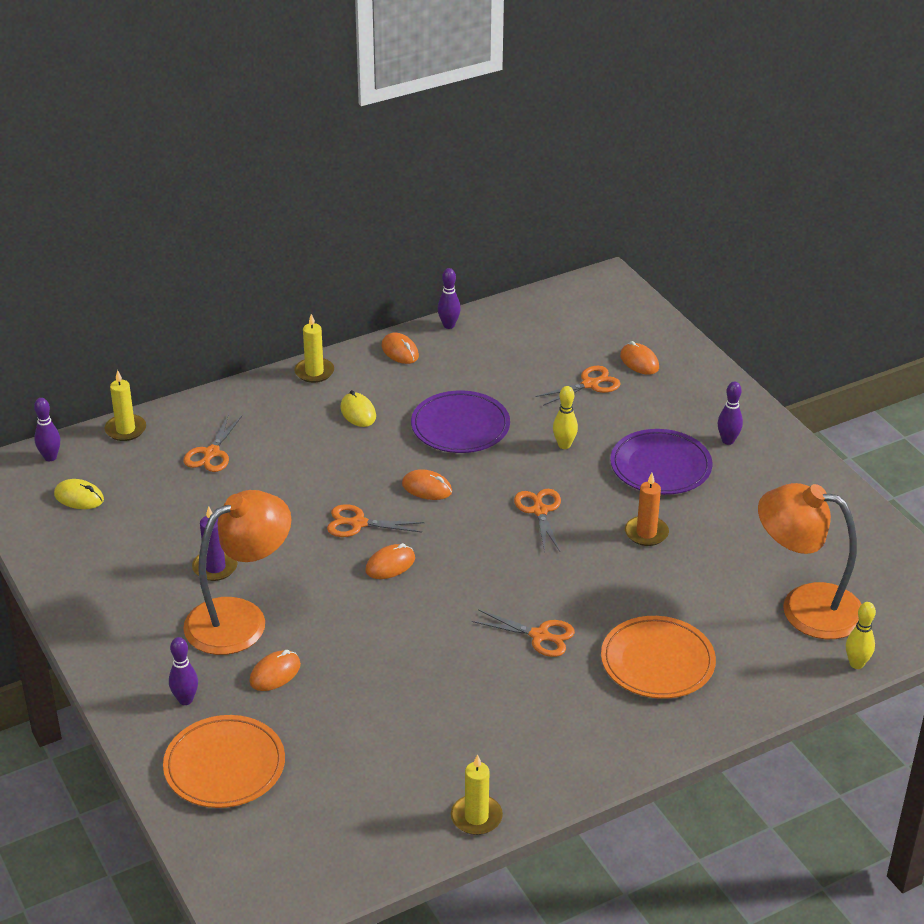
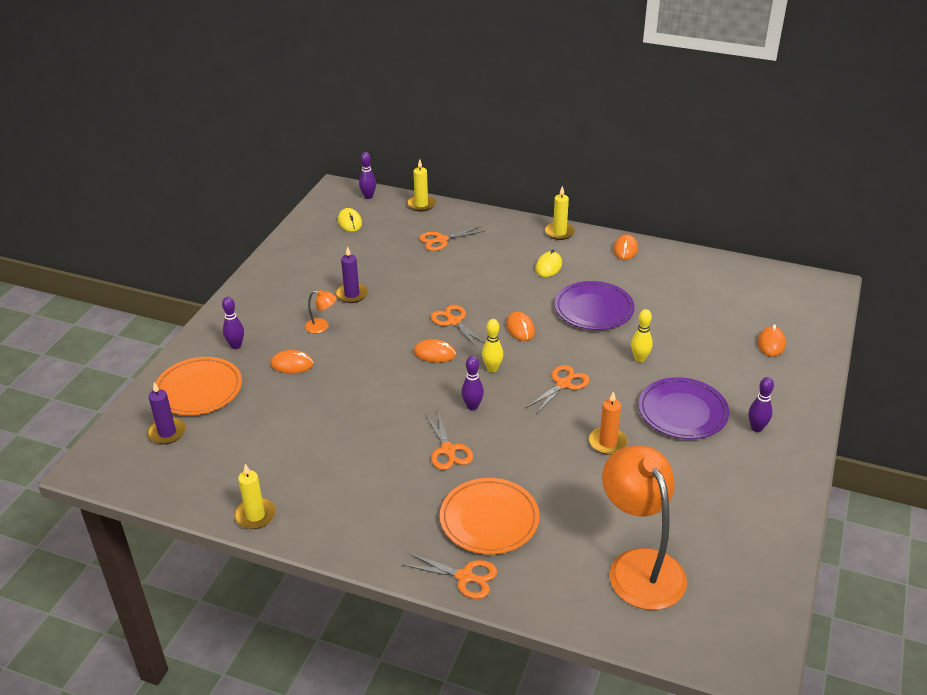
camera: 50 degrees right, 0 degrees up
(240, 618) = (322, 326): orange lamp -> orange lamp, size x0.40
(267, 825) = (167, 433): none -> purple candle
(449, 325) = (678, 252): purple bowling pin -> purple bowling pin (472, 406)
(590, 384) = (715, 336): orange scissors -> orange scissors (465, 577)
(856, 664) = (615, 630): yellow bowling pin -> yellow bowling pin (492, 368)

